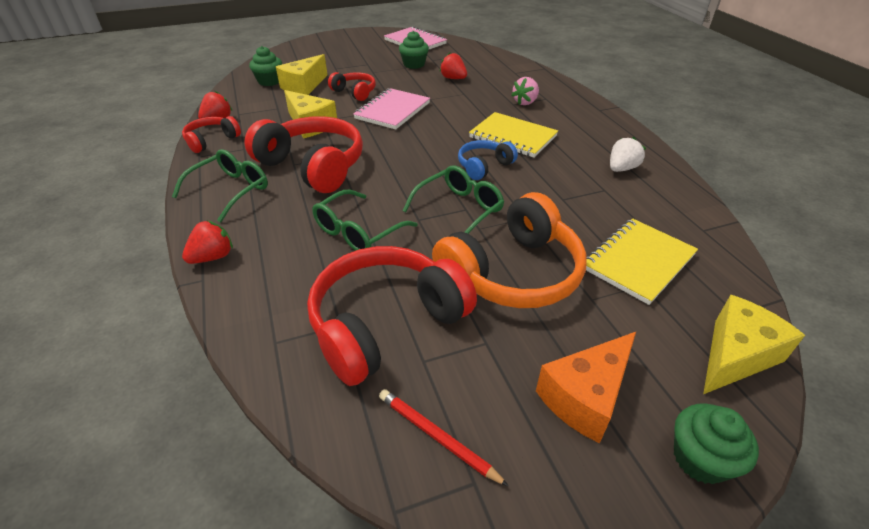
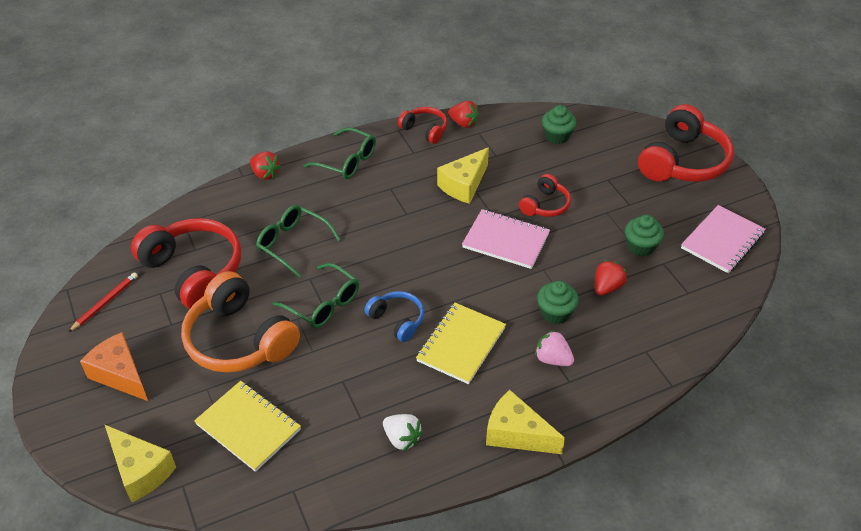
camera: 85 degrees right, 5 degrees up
(304, 86) = (551, 164): yellow cheese -> yellow cheese (516, 434)
(313, 166) = (387, 201): red headphones -> red headphones (683, 162)
(700, 459) = (68, 427): green cupcake -> green cupcake (555, 313)

